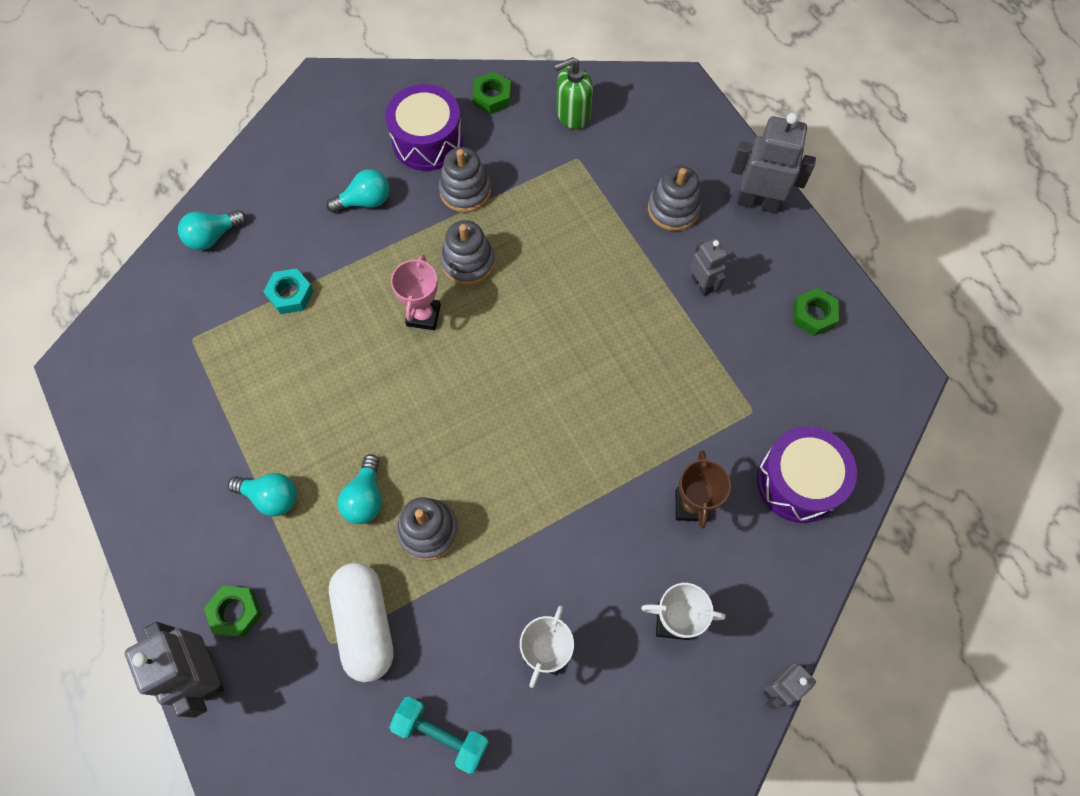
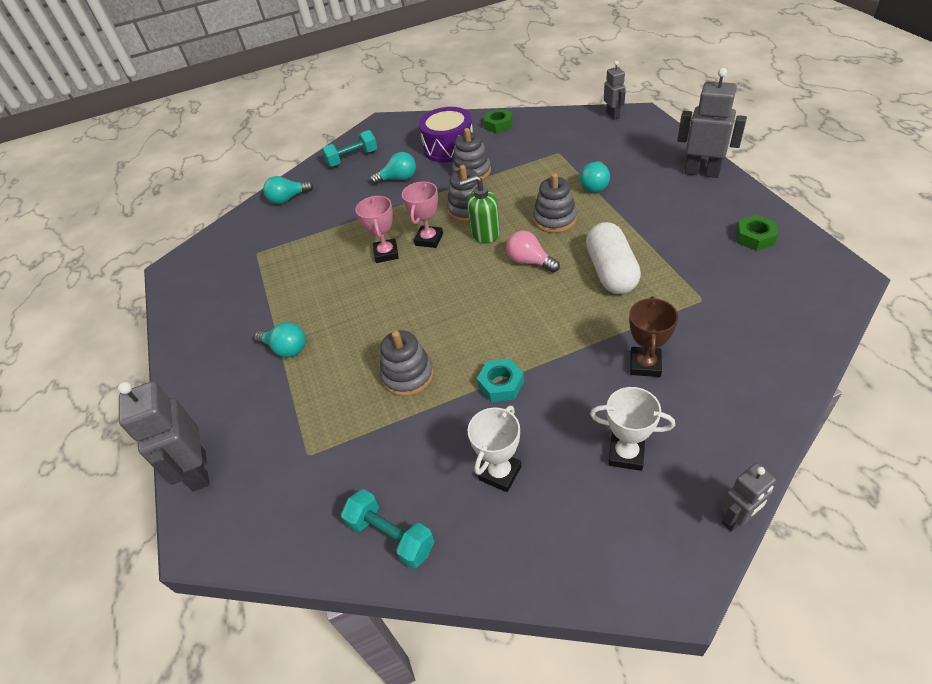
camera: 15 degrees right, 20 degrees down
(236, 612) = (236, 427): green nut -> none
(290, 294) = (333, 228): turquoise nut -> turquoise nut (501, 384)
(291, 157) = (352, 158): none -> turquoise dumbbell
(365, 498) = (360, 351): turquoise light bulb -> turquoise light bulb (594, 185)
(365, 624) = (341, 441): white capsule -> white capsule (611, 271)
(371, 340) = (386, 253): none -> pink trophy
(554, 354) = (529, 262): none -> pink light bulb
(572, 114) = (556, 131): green soap dispenser -> green soap dispenser (485, 233)
(673, 209) = (632, 177): grey stacking toy -> grey stacking toy (554, 219)
(701, 284) = (655, 220): grey robot -> grey robot (613, 115)
(798, 481) = (749, 350): purple drum -> none

